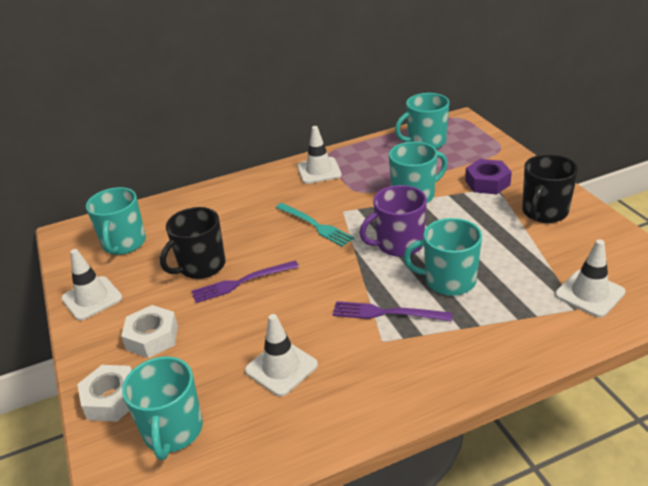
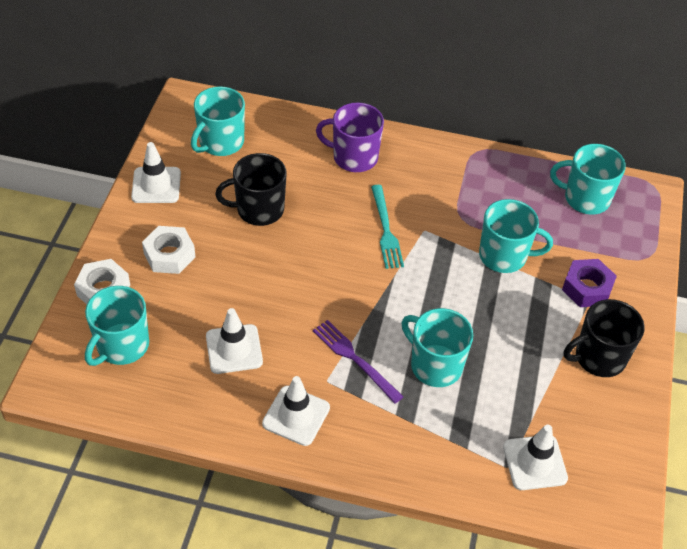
camera: 30 degrees right, 15 degrees up
(242, 282) = (275, 248): purple fork -> none
(319, 171) = (450, 167): white traffic cone -> white traffic cone (296, 415)
(399, 244) = (434, 300): purple mug -> purple mug (354, 157)

